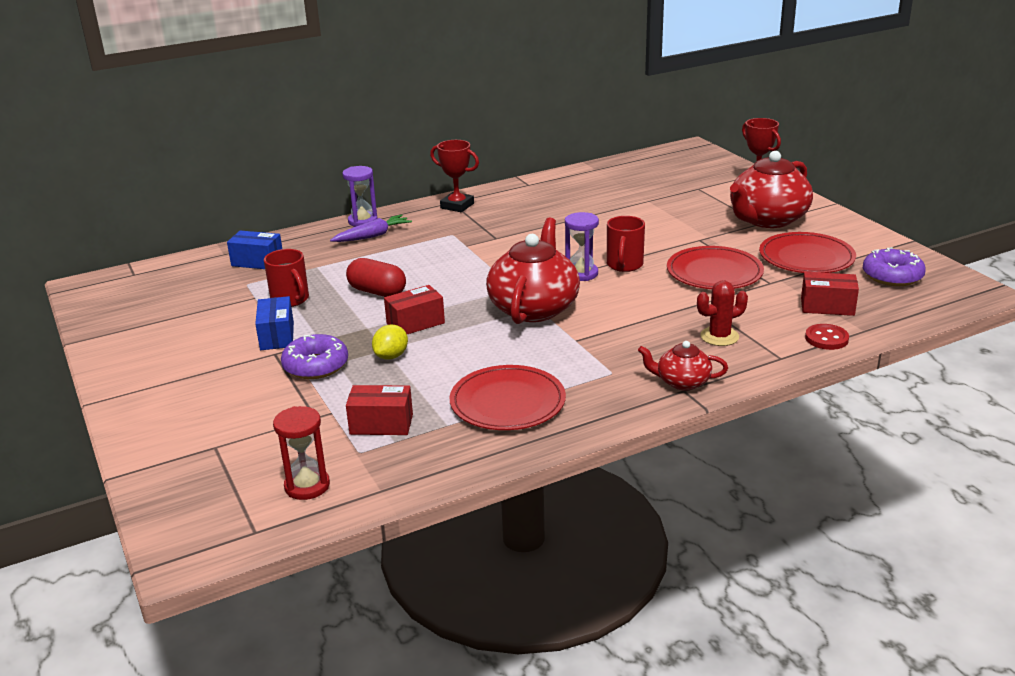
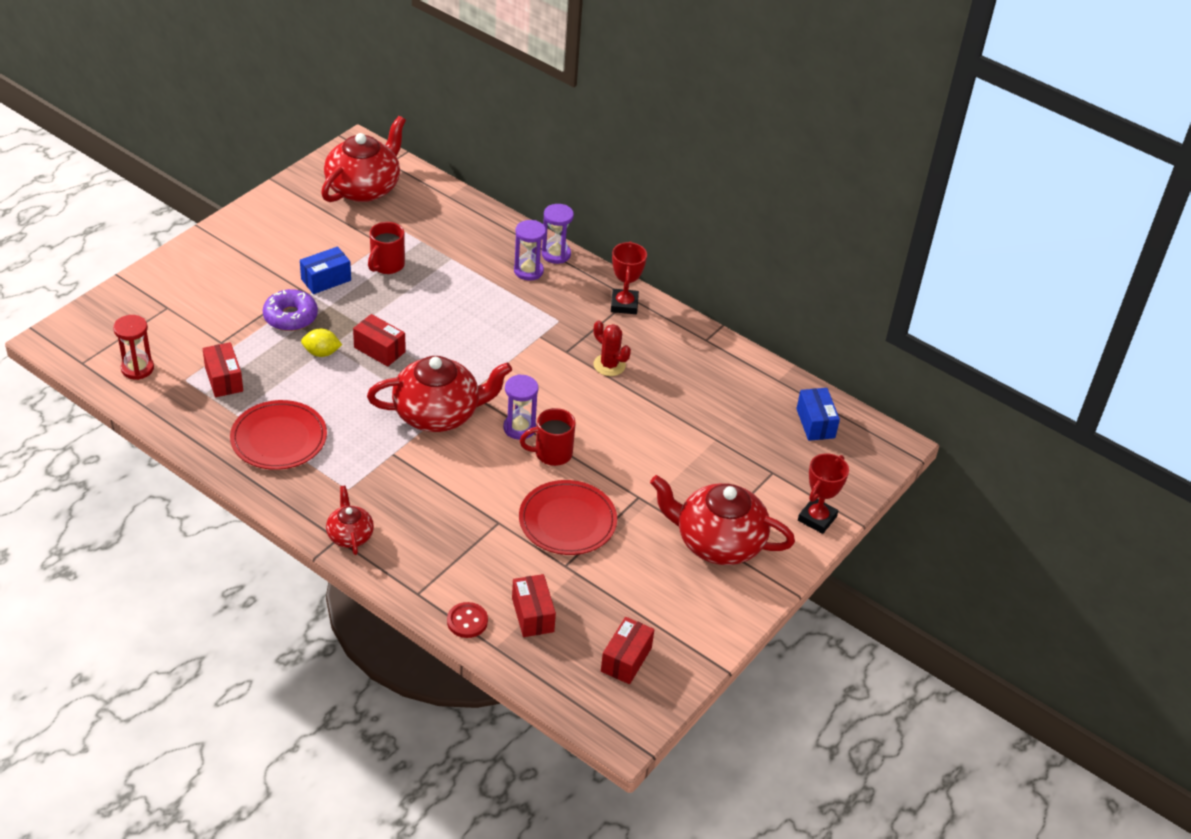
camera: 60 degrees right, 15 degrees up
(155, 293) = (364, 188): none -> red teapot
(257, 262) = (443, 221): blue box -> blue box (815, 423)
(372, 236) = (528, 271): purple carrot -> purple hourglass
(377, 292) = (423, 310): red capsule -> none
(719, 336) = (439, 546): red cactus -> red cactus (609, 365)
(806, 257) = (637, 586): red plate -> none
(892, 276) = (626, 659): purple donut -> red box

